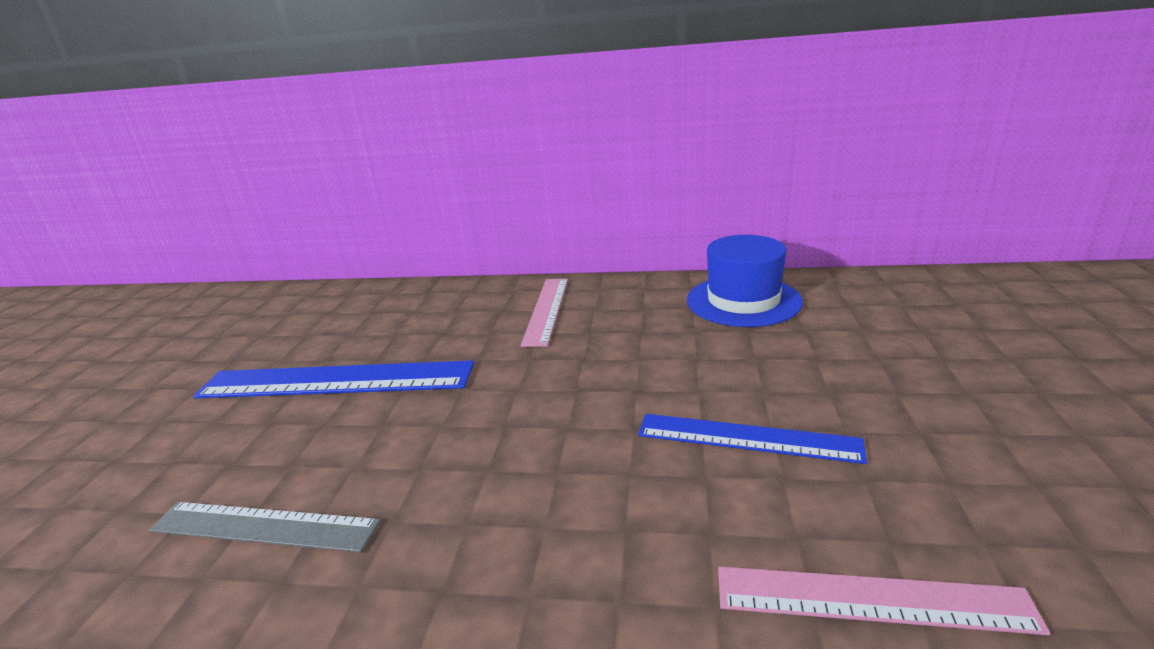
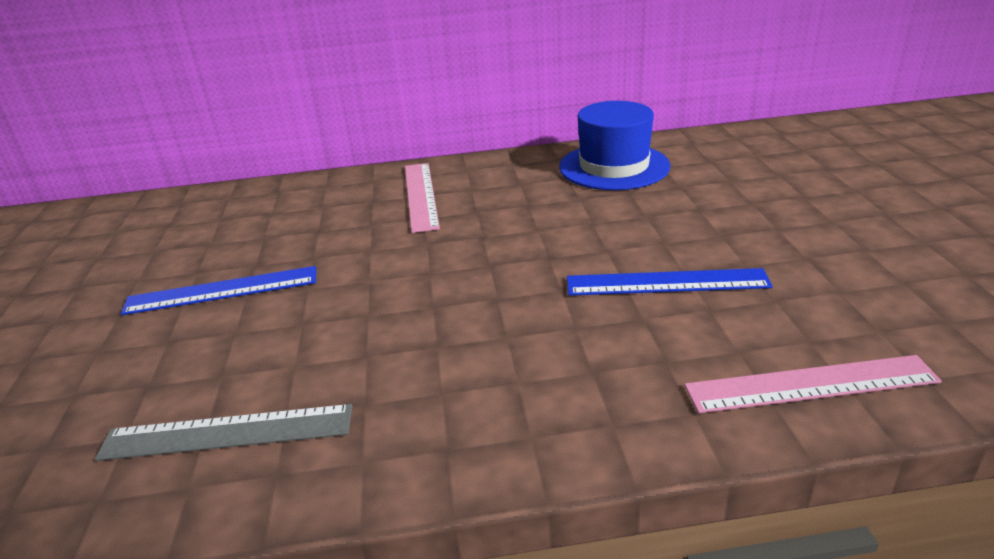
camera: 15 degrees left, 5 degrees up
(336, 380) = (222, 290): blue ruler -> blue ruler, size x0.62

